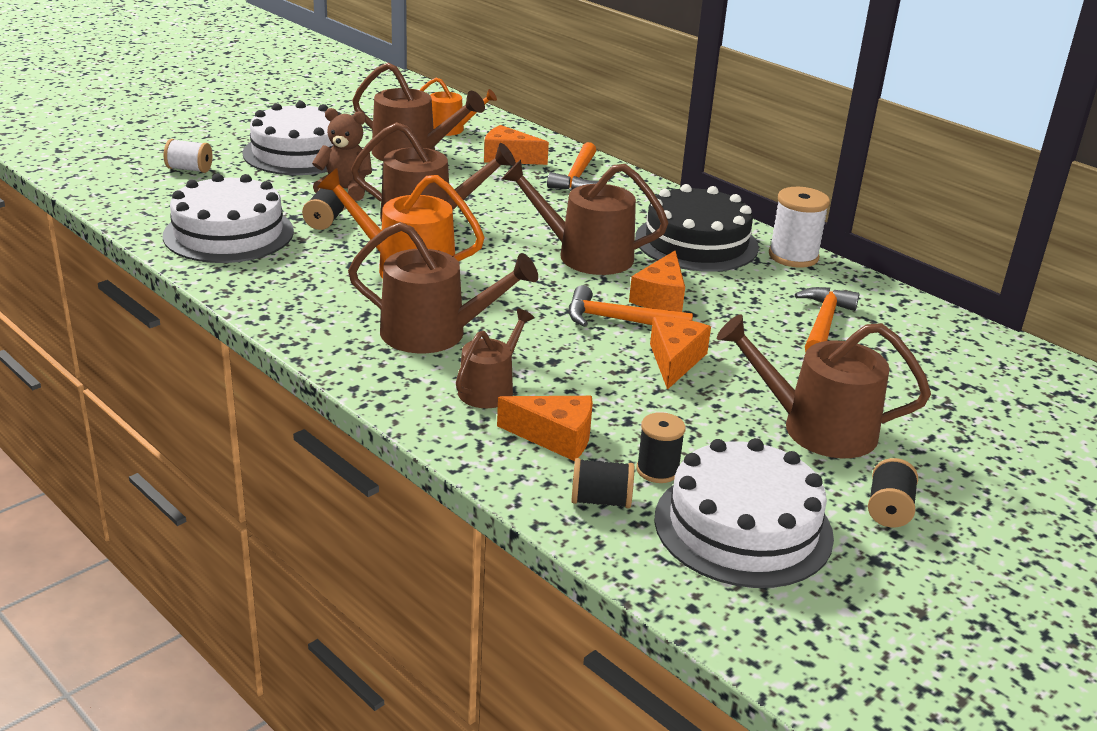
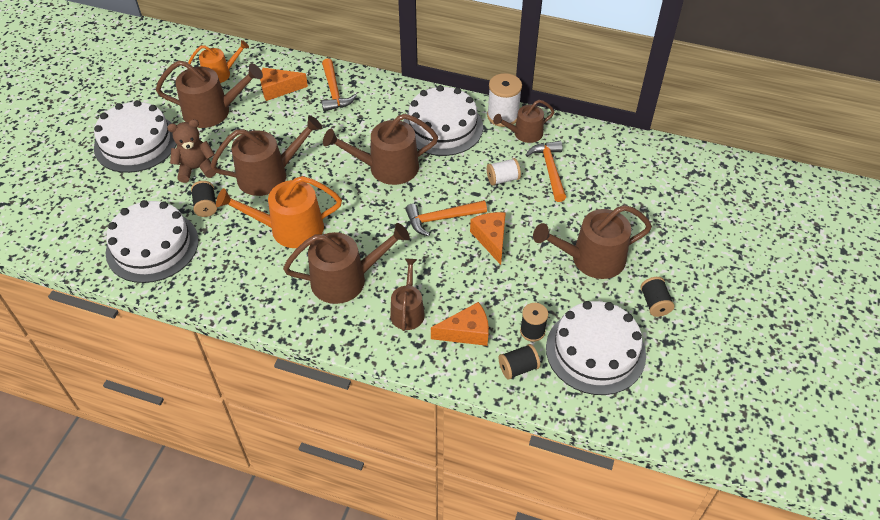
camera: 25 degrees left, 20 degrees up
(189, 169) = (73, 193): white spool -> white spool (503, 179)
(660, 297) = (451, 187): orange cheese -> none
(696, 242) = (442, 127): black cake -> white cake
(812, 280) = (524, 133): none -> brown watering can

